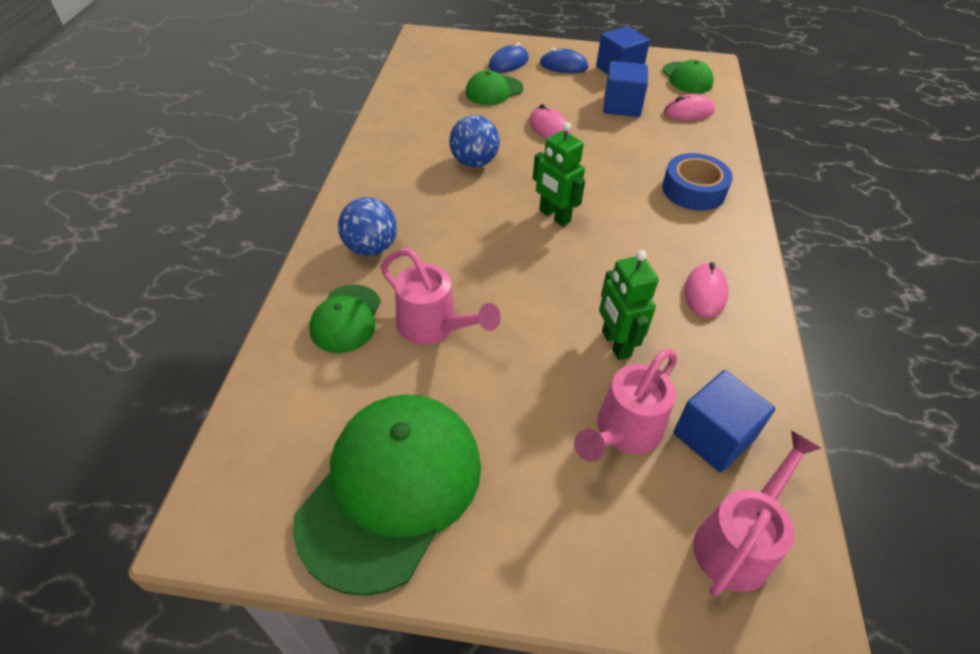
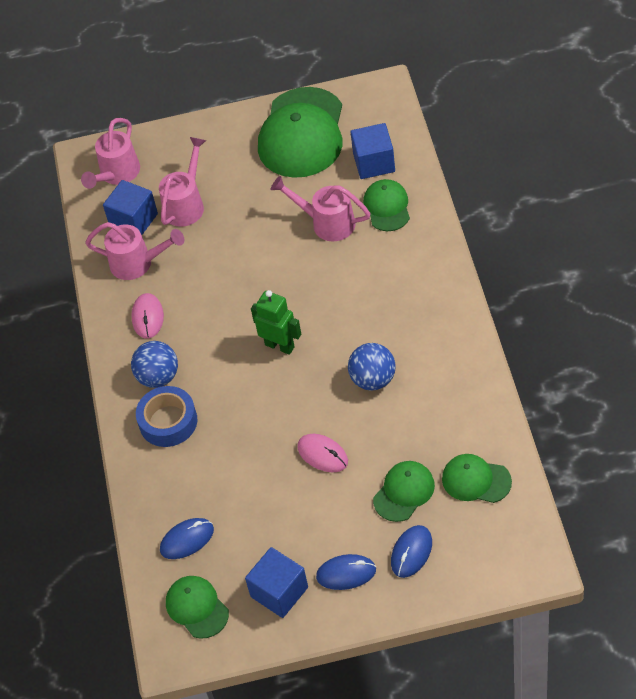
camera: 170 degrees right, 5 degrees up
(371, 248) = (406, 263): blue ball -> blue ball (158, 377)
(432, 82) = (476, 480): none -> green cap
(615, 344) = (203, 255): green robot -> none
(622, 106) = (260, 522): blue cube -> blue cube (374, 163)
(688, 112) = (187, 540): pink mouse -> blue mouse
(713, 366) = (137, 263): none -> pink watering can

